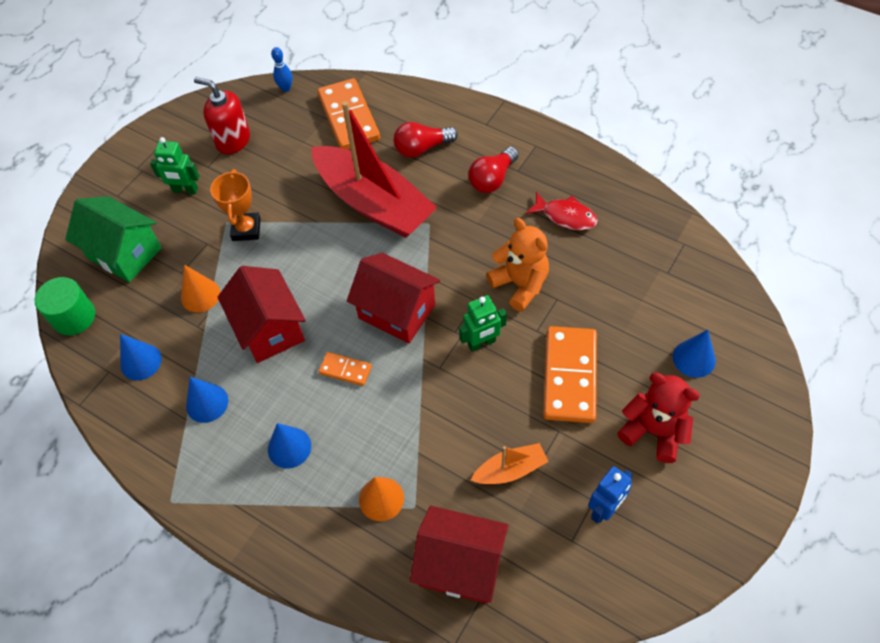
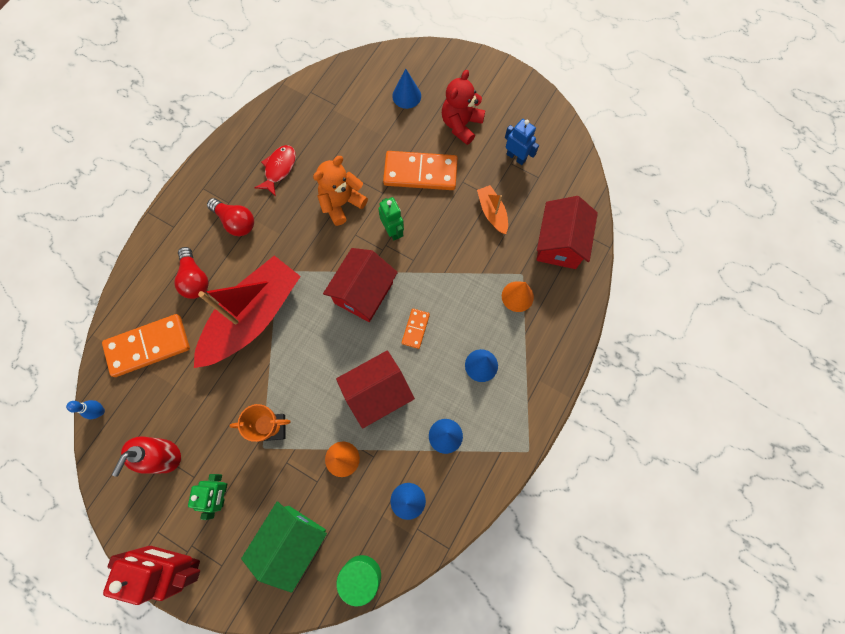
camera: 95 degrees left, 15 degrees up
(129, 162) = (179, 562): none -> red robot

